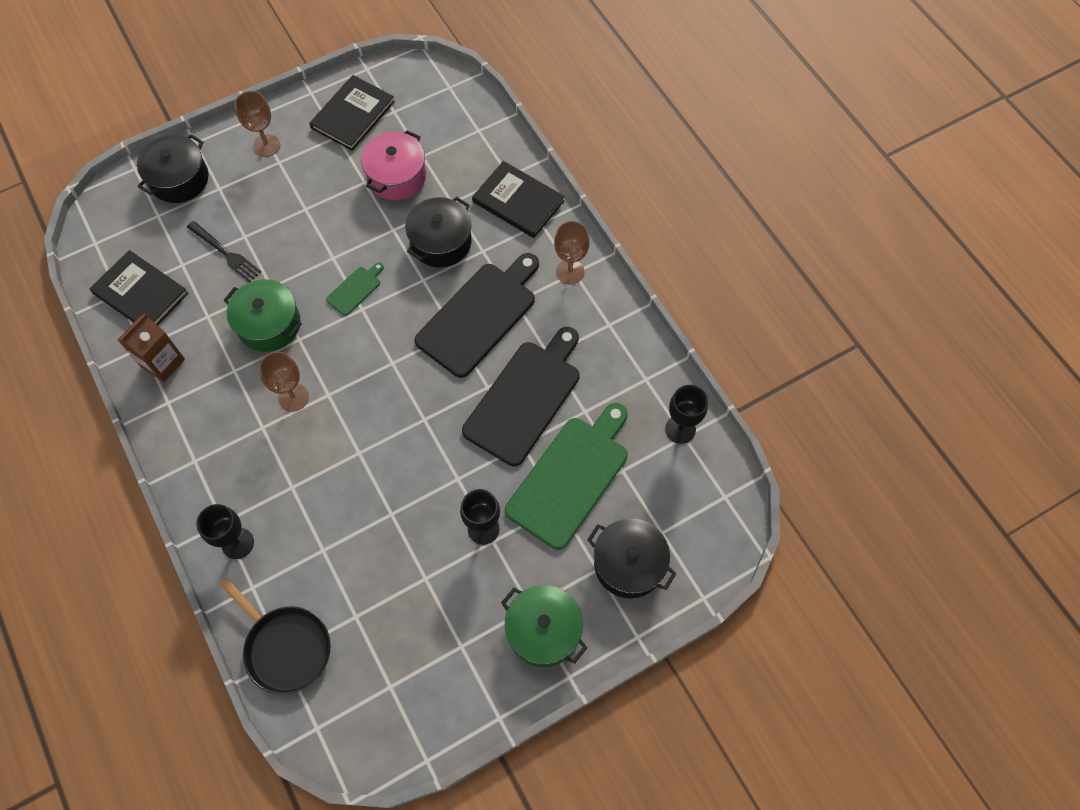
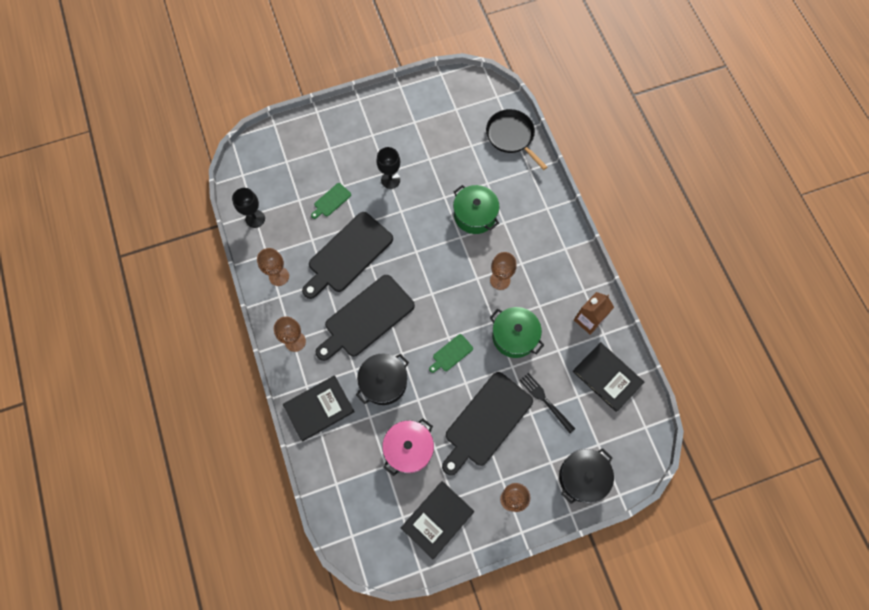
camera: 170 degrees left, 5 degrees up
(237, 543) = (538, 195): black goblet -> none
(302, 218) = (486, 422): none -> black cutting board
(518, 201) = (319, 408): black book -> black book turned 75 degrees counterclockwise
(543, 630) = (367, 122): green pot -> green pot (475, 215)
(571, 477) = (331, 201): green cutting board -> green cutting board, size x0.44
(618, 351) = (279, 276): none -> brown goblet
(629, 564) = (310, 148): black pot -> none

